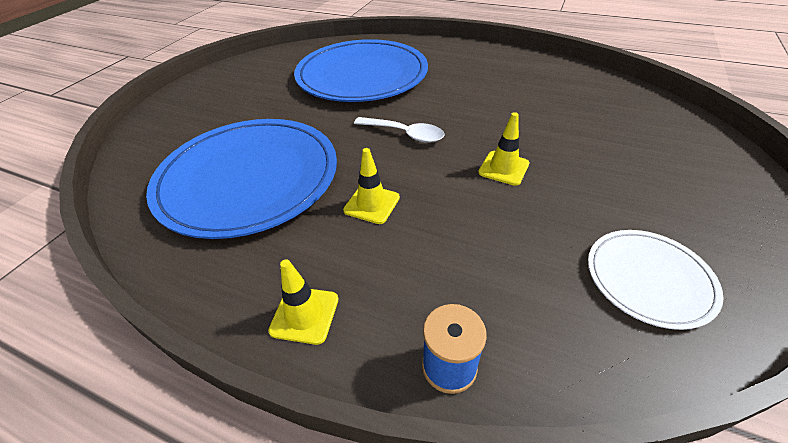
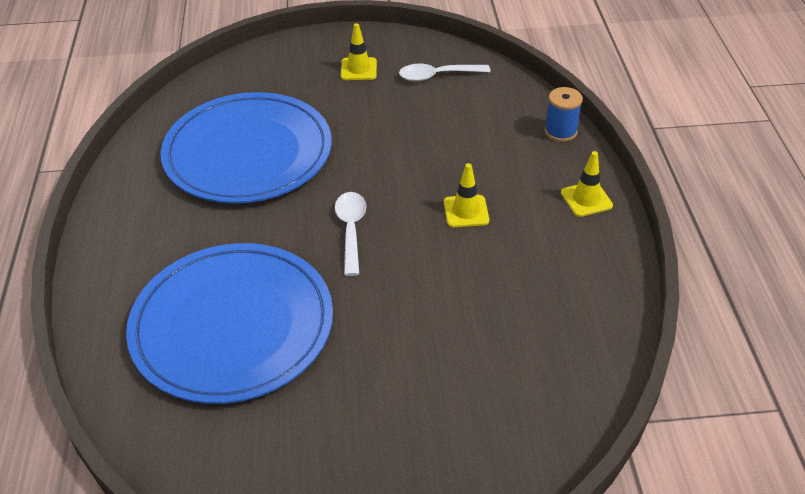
camera: 120 degrees left, 0 degrees up
(248, 178) = (499, 312): blue plate -> blue plate (248, 153)
(503, 168) = (365, 153): yellow traffic cone -> yellow traffic cone (358, 69)
(649, 279) = (437, 76): white plate -> white spoon

